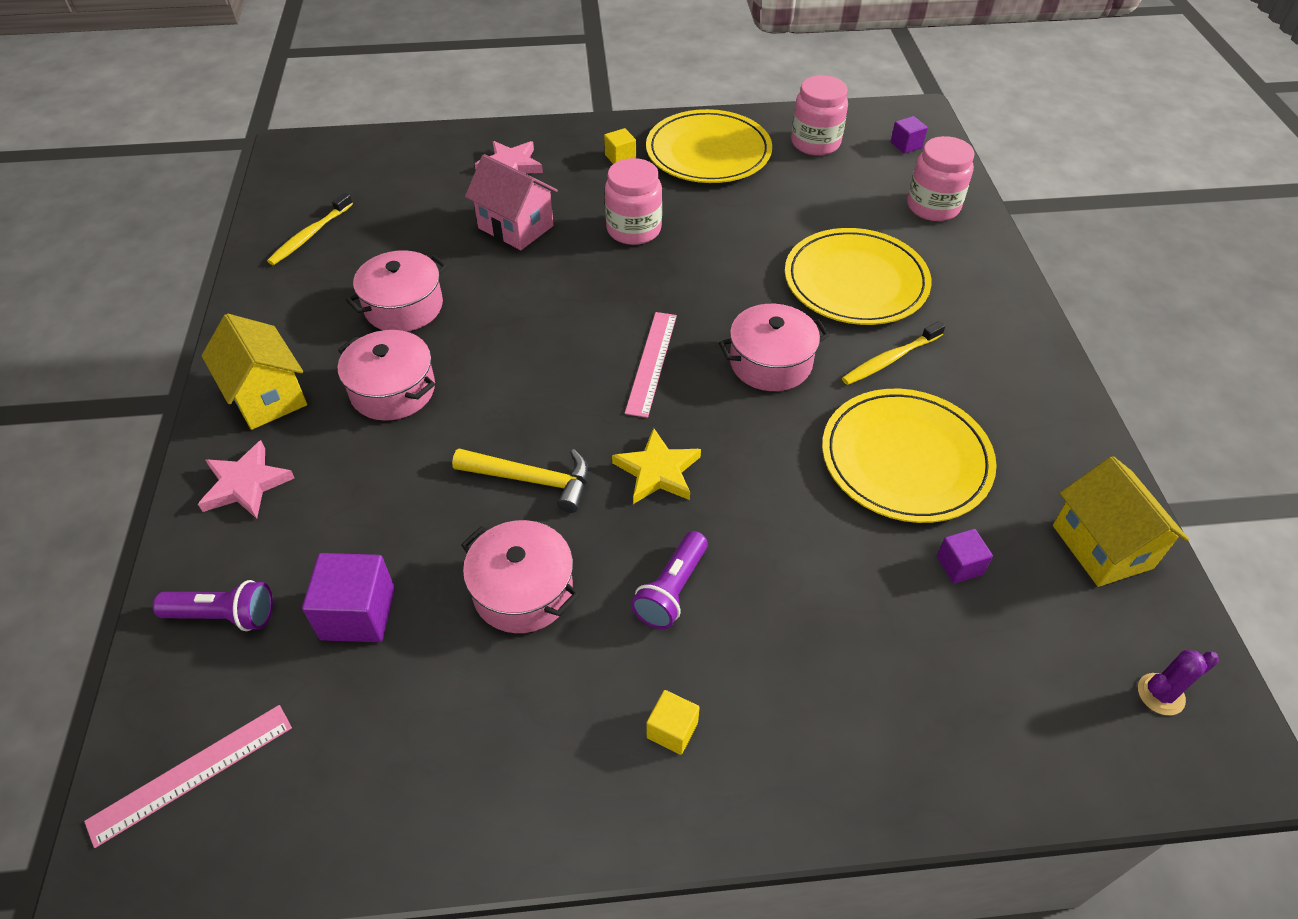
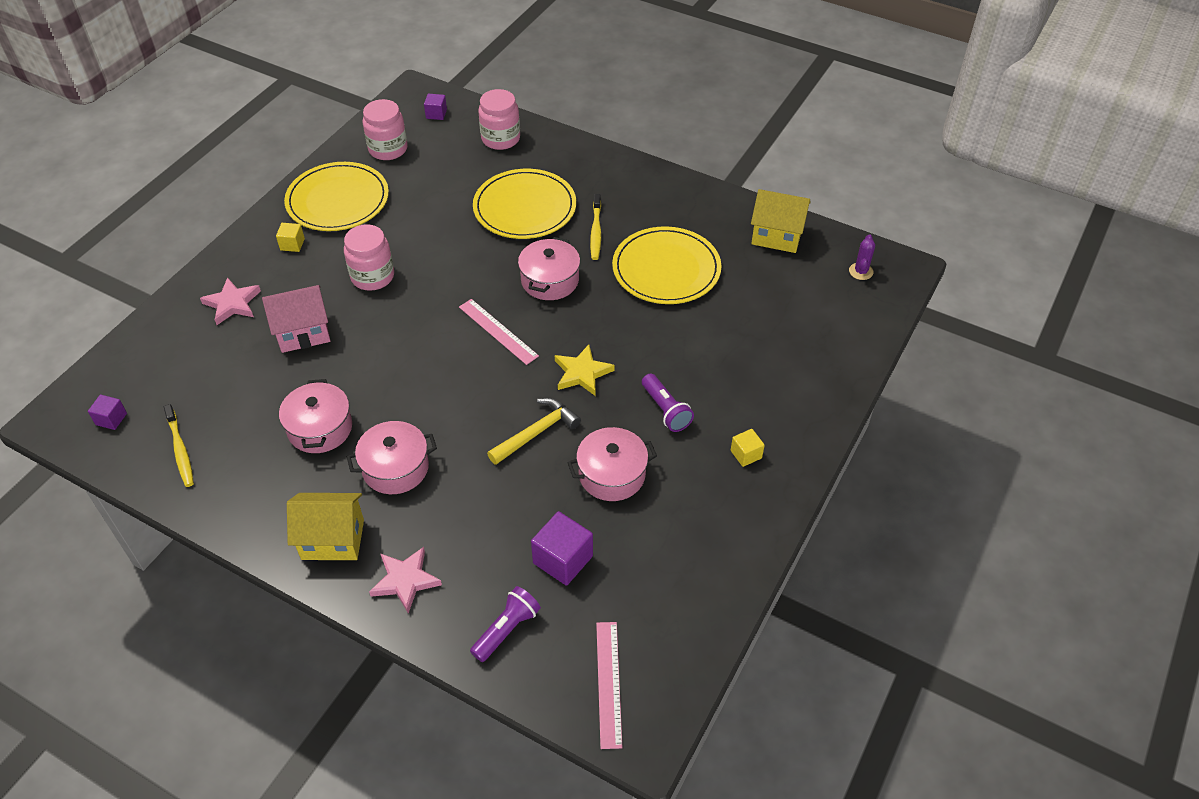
camera: 55 degrees left, 0 degrees up
(959, 565) = (744, 291): purple cube -> purple cube (111, 419)

